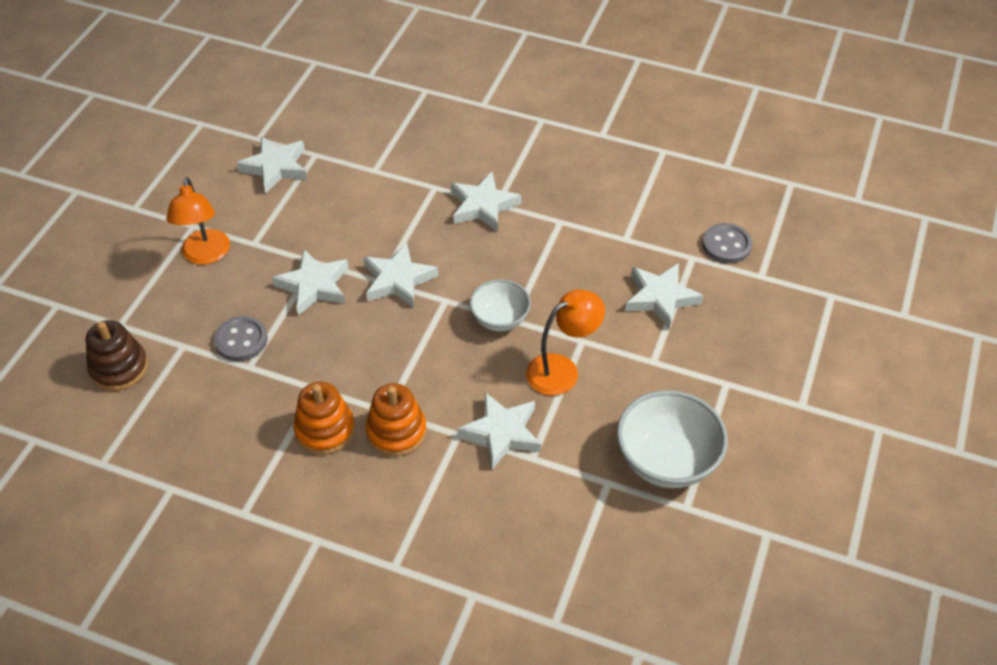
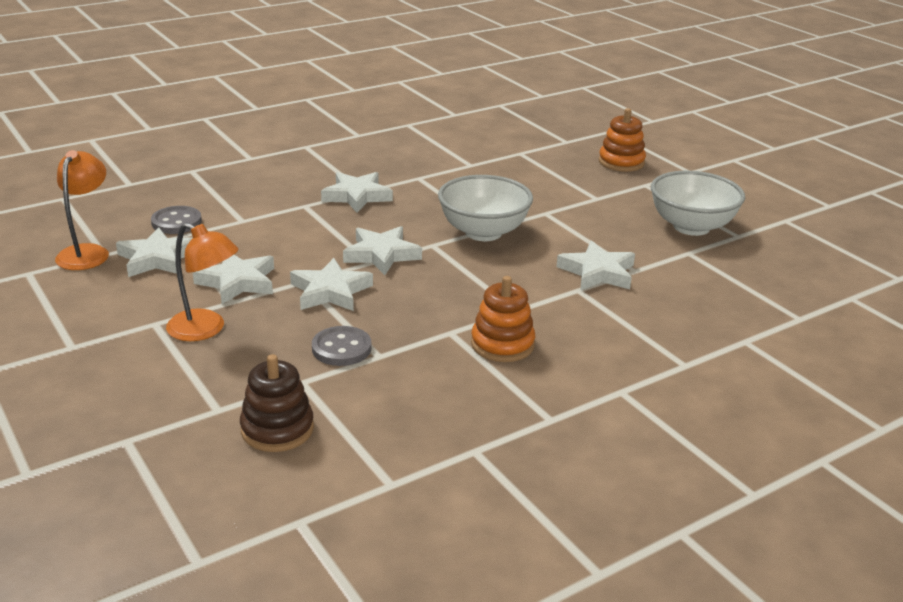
camera: 55 degrees left, 20 degrees down
(396, 431) = (544, 313): orange stacking toy -> orange stacking toy (621, 162)
(500, 319) = (483, 232): white bowl -> white bowl, size x1.62
(562, 370) = (564, 229): orange lamp -> orange lamp (87, 252)
(660, 298) = (542, 175): white star -> white star (238, 282)
(726, 245) = (524, 140): grey button -> grey button (176, 222)

